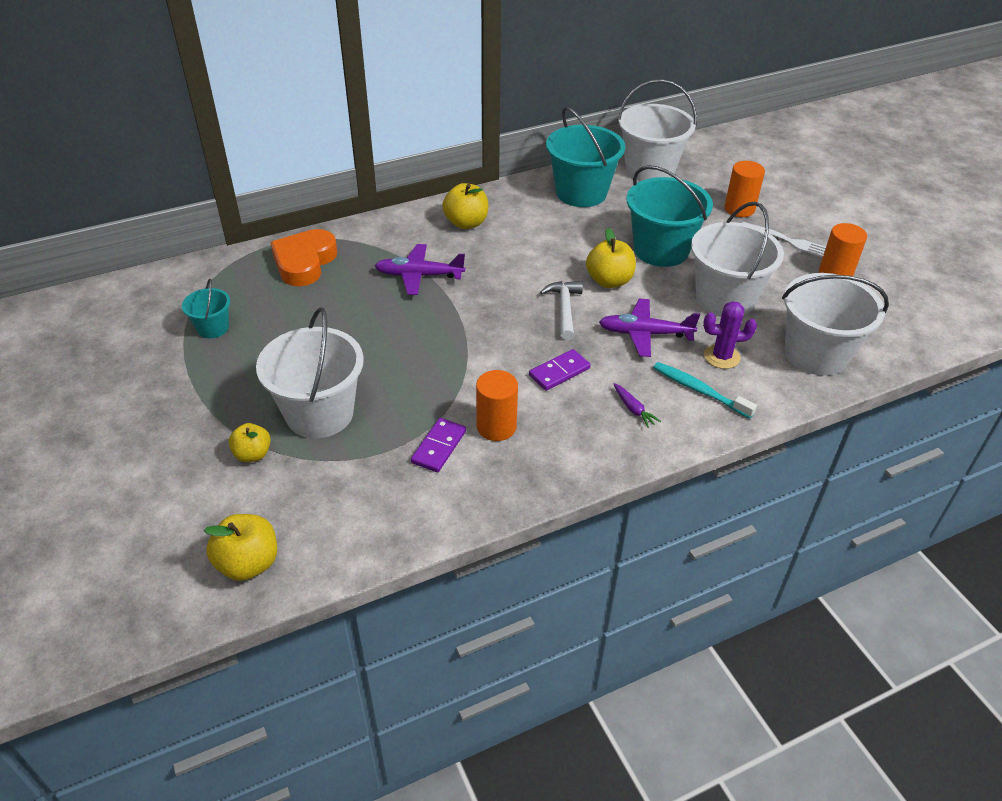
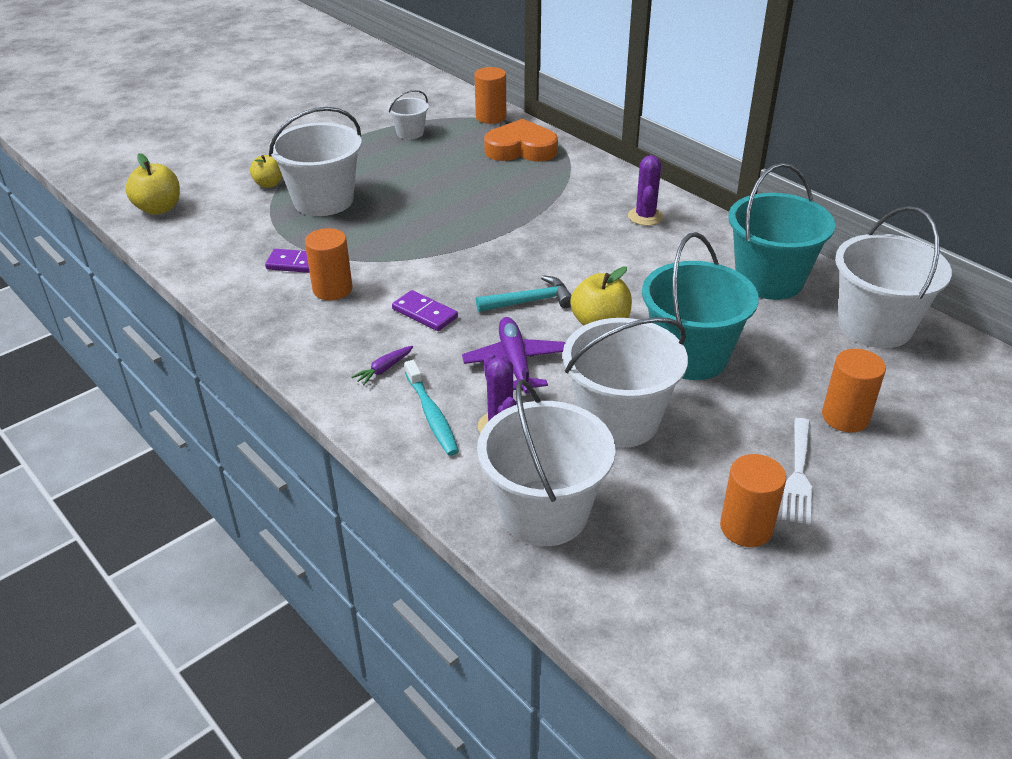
camera: 75 degrees right, 5 degrees down
(213, 328) = (410, 133): turquoise bucket -> white bucket
(222, 267) = (491, 117): none -> orange cylinder
(419, 275) = (536, 208): purple plane -> none
(466, 223) = (645, 216): yellow apple -> purple cactus
(564, 309) = (530, 301): white hammer -> turquoise hammer
(700, 390) = (431, 414): turquoise toothbrush -> turquoise toothbrush turned 135 degrees clockwise

